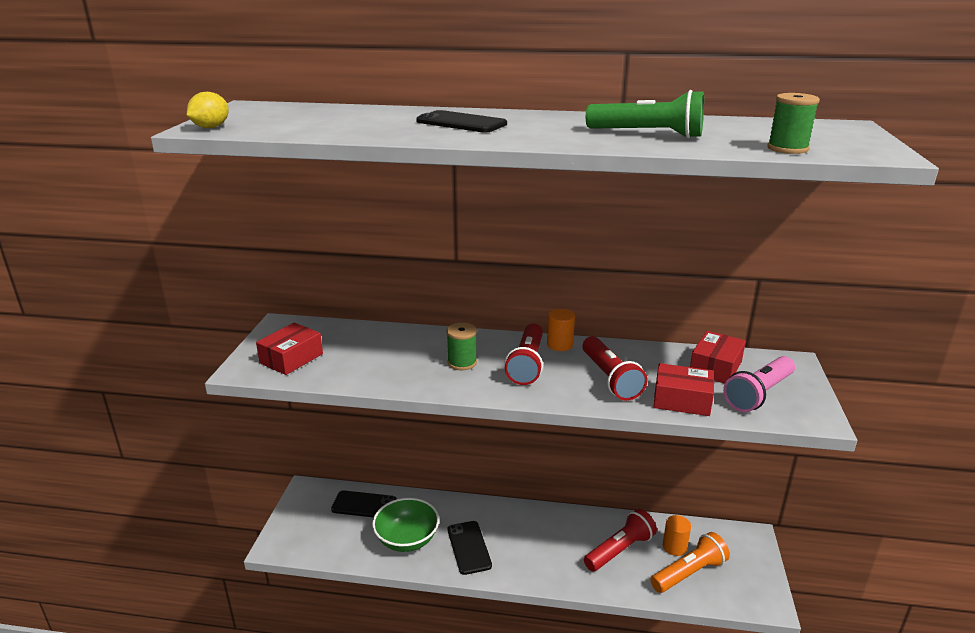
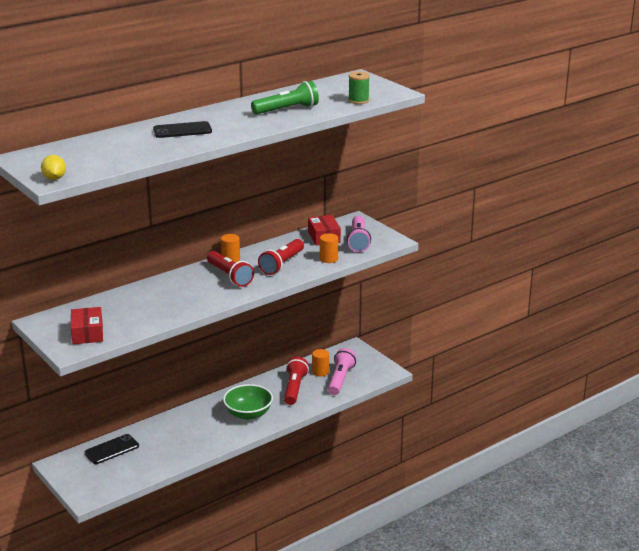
camera: 45 degrees left, 0 degrees up
(407, 539) = (167, 449): green bowl -> green bowl (248, 414)
(462, 363) = (193, 291): green spool -> none
(469, 547) = (210, 432): black phone -> none
(610, 378) = (282, 264): red flashlight -> red flashlight turned 90 degrees clockwise
(682, 400) = (328, 259): red box -> orange cylinder
(689, 573) = (340, 379): orange flashlight -> pink flashlight

